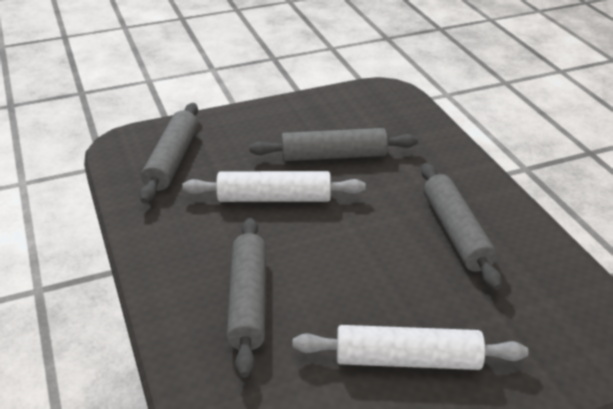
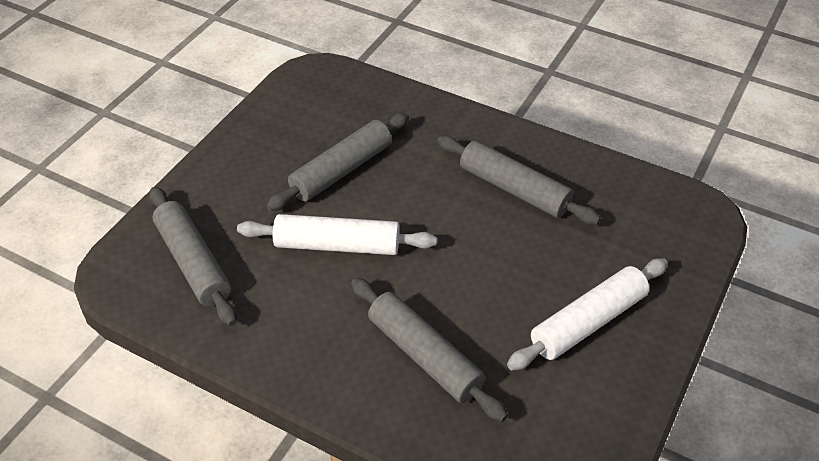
camera: 40 degrees left, 10 degrees up
(274, 198) = (337, 245): white rolling pin -> white rolling pin turned 45 degrees clockwise

